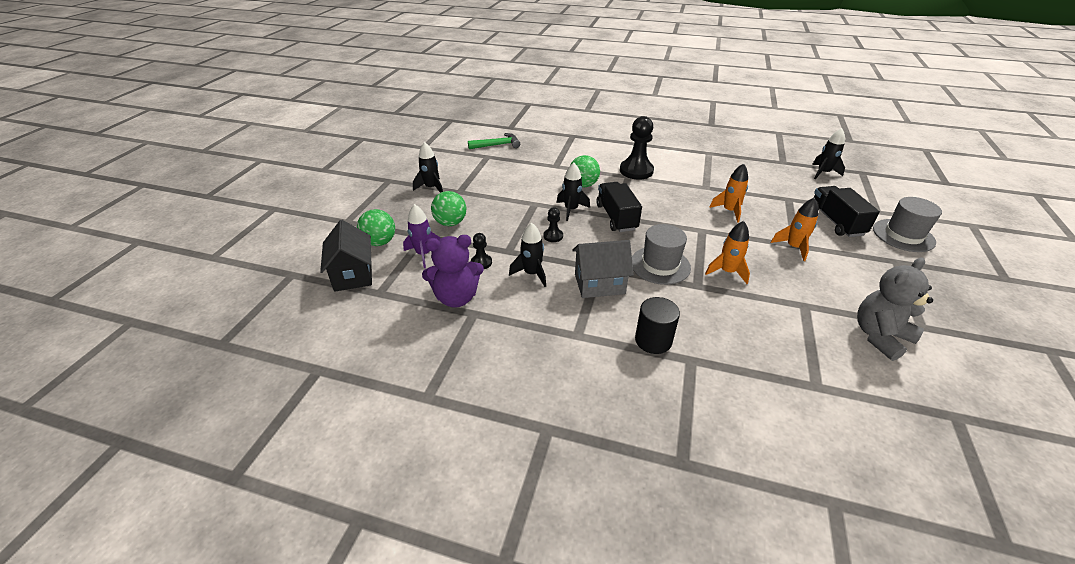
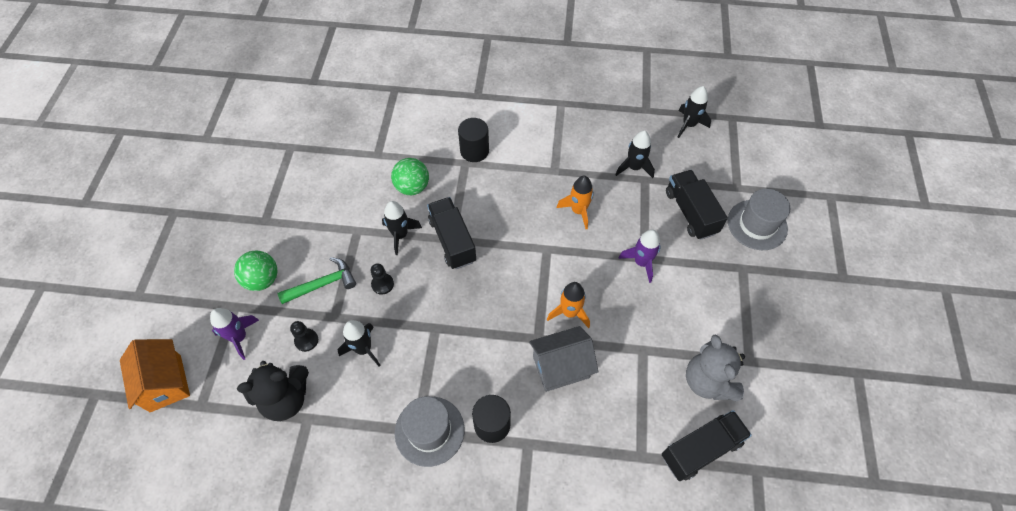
camera: 10 degrees left, 20 degrees up
(353, 275) = (165, 383): black house -> orange house
(380, 242) = (185, 326): green ball -> none
(431, 188) = (229, 219): black rocket -> black rocket (634, 167)
(456, 297) = (286, 399): purple teddy bear -> black teddy bear
(497, 145) = (301, 122): green hammer -> green hammer (323, 284)
(599, 284) = (437, 353): grey house -> grey house (561, 367)
(636, 171) = (474, 151): black pawn -> black cylinder
(660, 265) = (500, 313): grey hat -> grey hat (429, 431)
(793, 247) = (641, 262): orange rocket -> purple rocket
(880, 336) = (708, 381): grey teddy bear -> grey teddy bear turned 60 degrees counterclockwise
(884, 389) = (701, 449): none -> black truck

